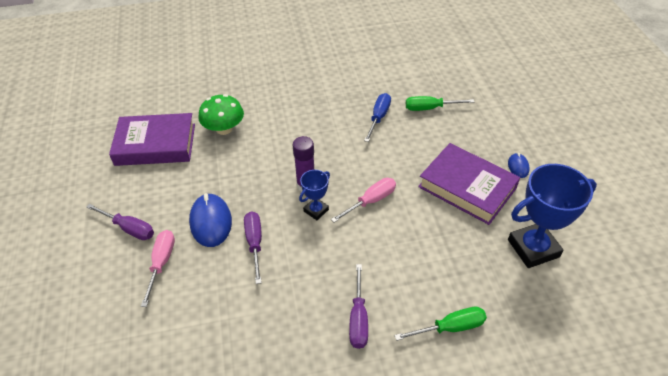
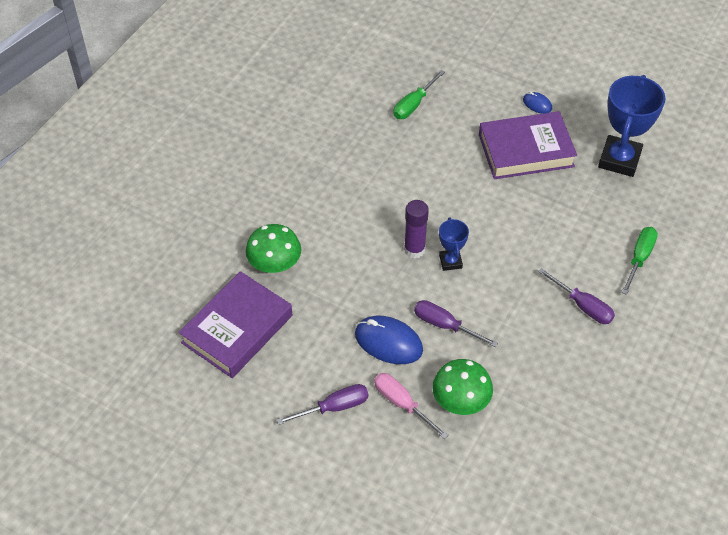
camera: 50 degrees left, 5 degrees up
(193, 296) = (461, 400): none -> green mushroom
(371, 201) = (477, 219): pink screwdriver -> none
(378, 117) = (386, 145): blue screwdriver -> none

